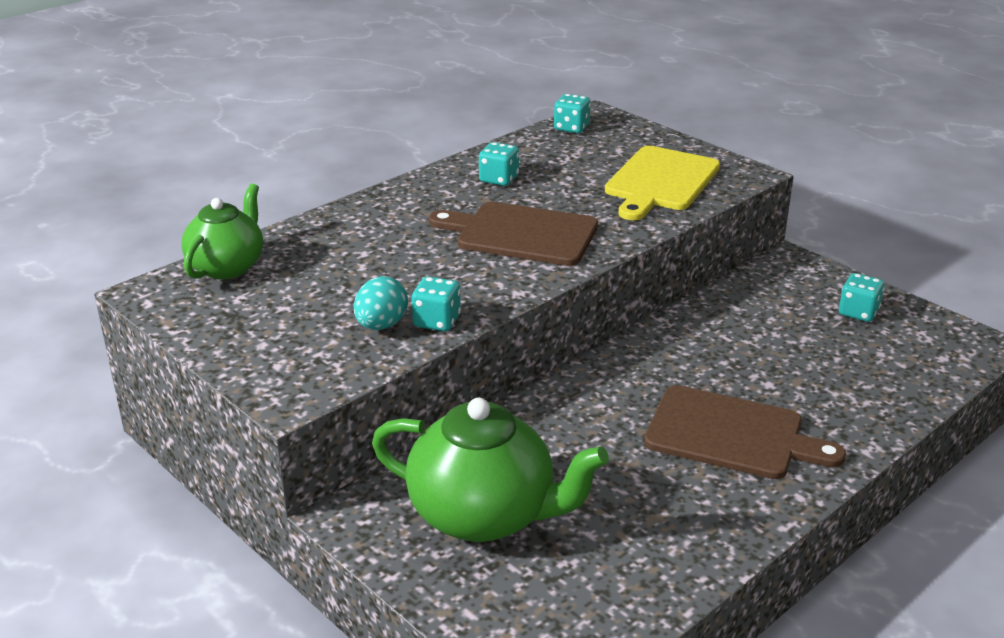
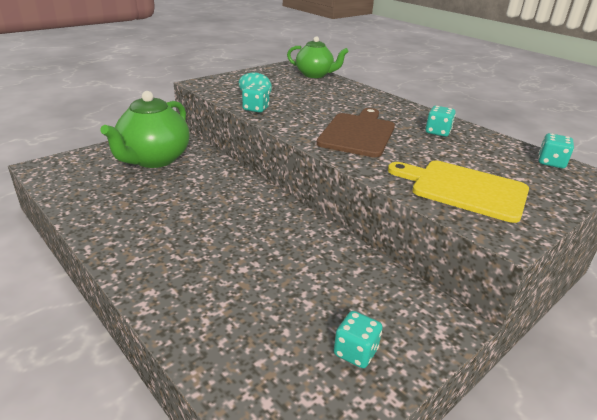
camera: 90 degrees right, 0 degrees up
(731, 434) = (187, 241): brown cutting board -> none

